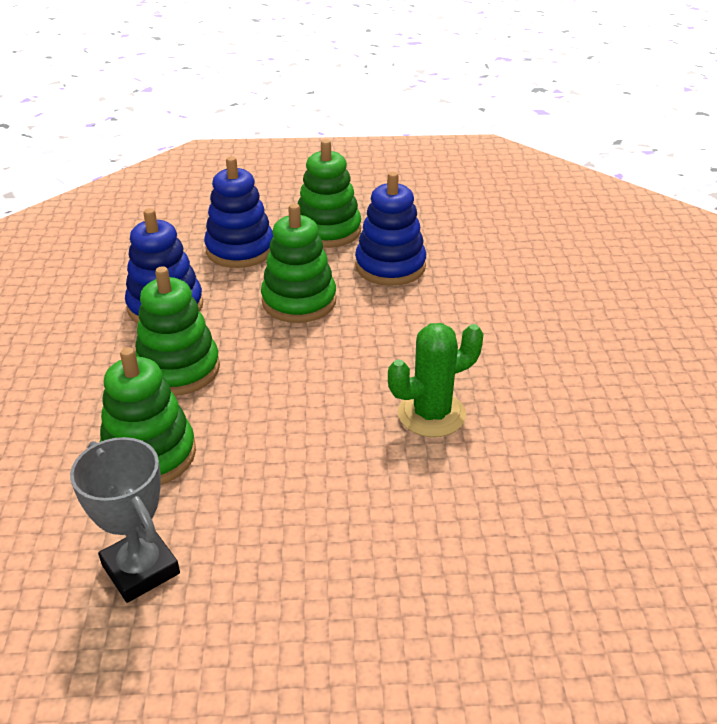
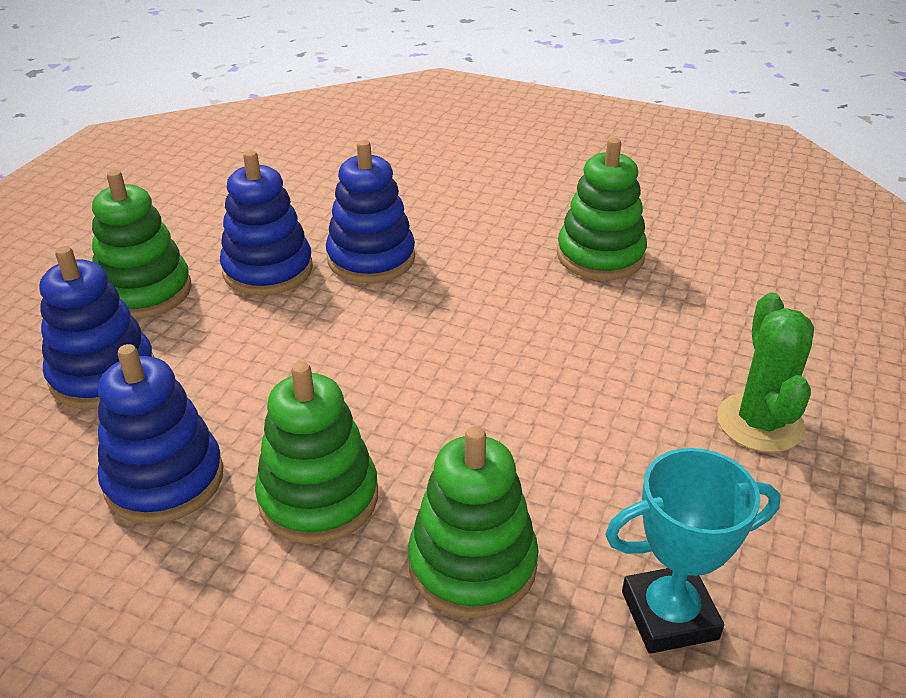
camera: 65 degrees left, 0 degrees up
(141, 569) = (669, 615): grey trophy -> turquoise trophy
(299, 301) = (269, 355): green stacking toy -> green stacking toy (600, 256)
(431, 414) = (537, 322): green cactus -> green cactus (760, 423)
(444, 305) = (371, 259): none -> blue stacking toy

